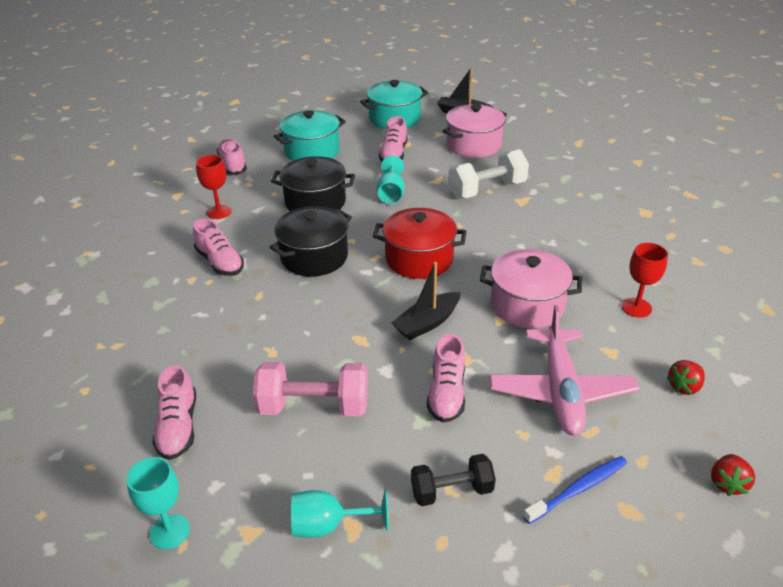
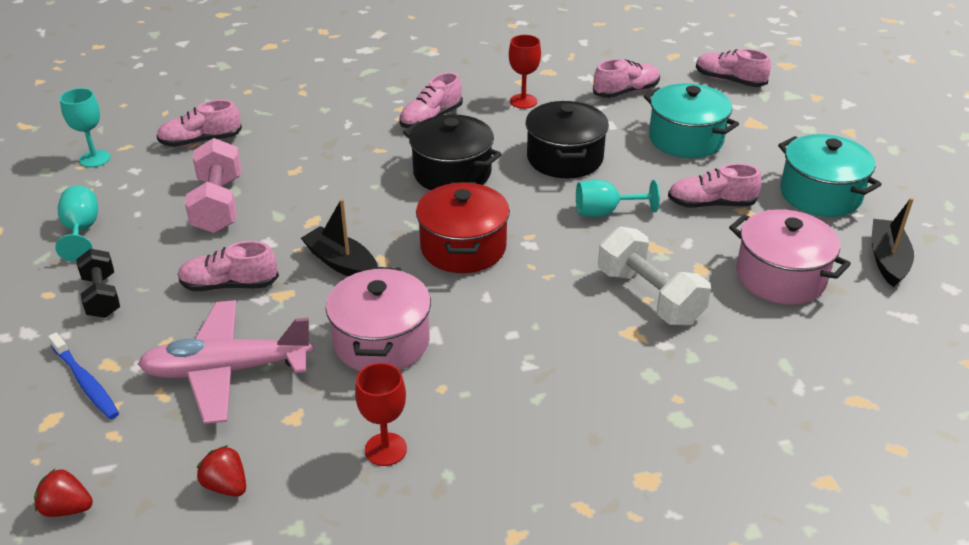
camera: 80 degrees right, 0 degrees up
(243, 124) = (729, 81): none -> pink shoe

